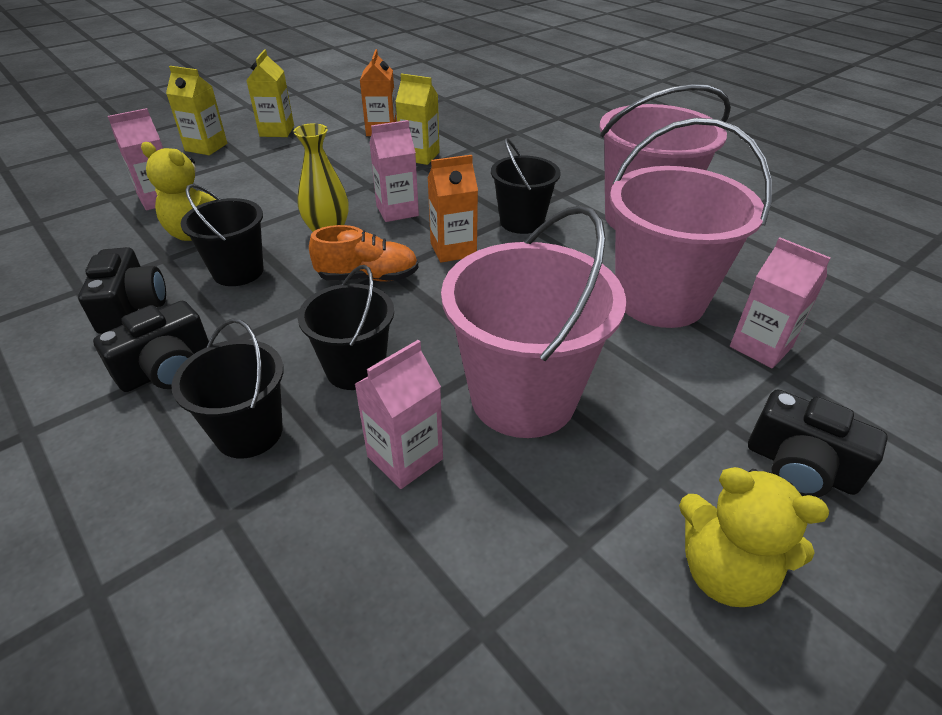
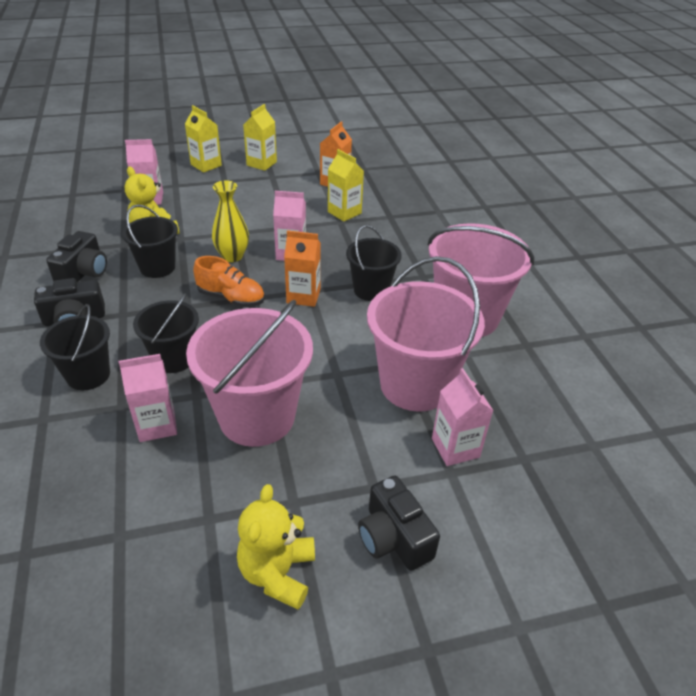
camera: 25 degrees right, 0 degrees up
(724, 571) = (277, 573): yellow teddy bear -> yellow teddy bear turned 45 degrees clockwise

